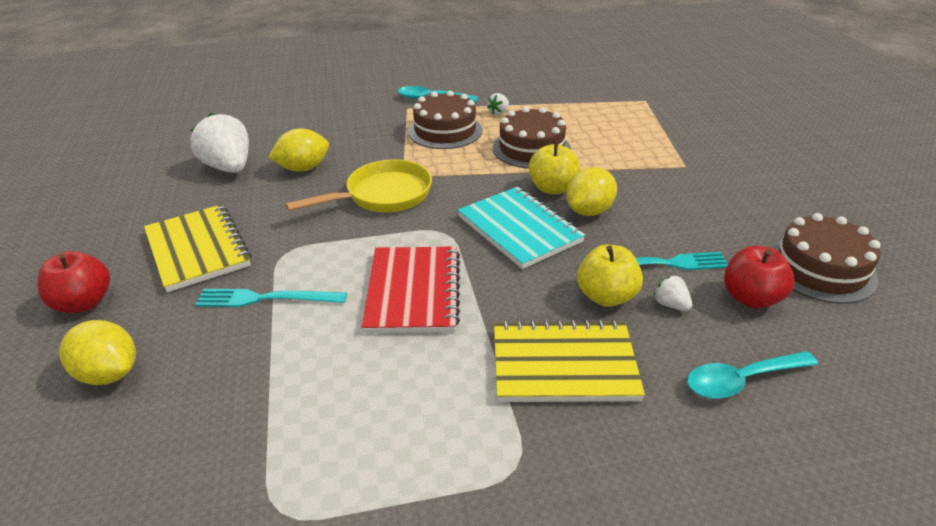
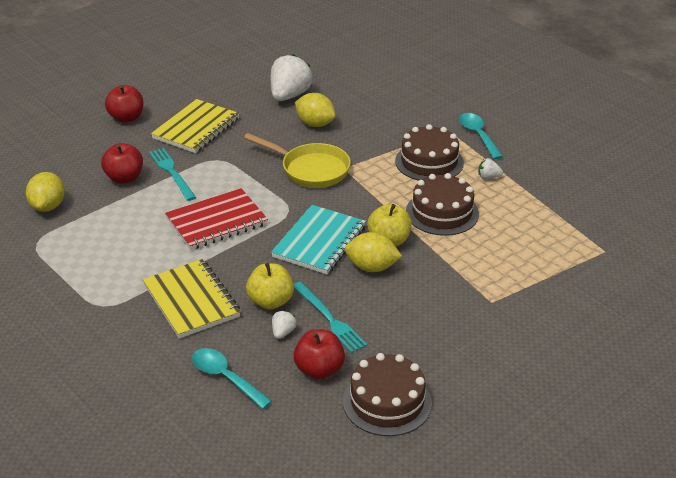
camera: 60 degrees right, 0 degrees up
(109, 373) = (85, 153): yellow lemon -> yellow lemon (48, 206)
(225, 348) = (124, 178): none -> red apple

